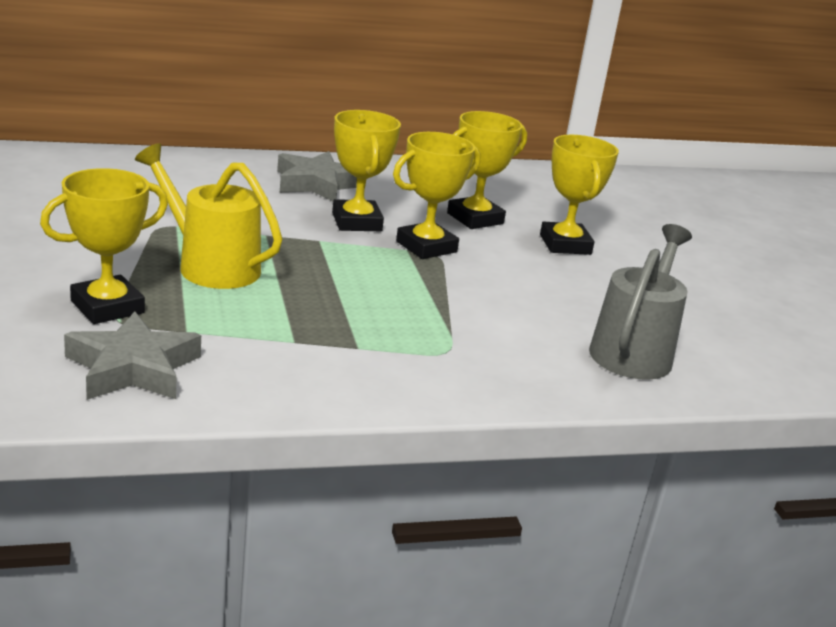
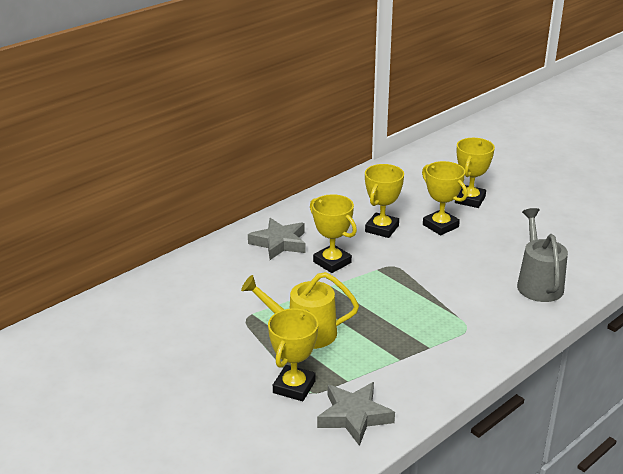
camera: 25 degrees left, 5 degrees up
(426, 247) = (383, 262): yellow trophy -> yellow trophy (470, 200)

